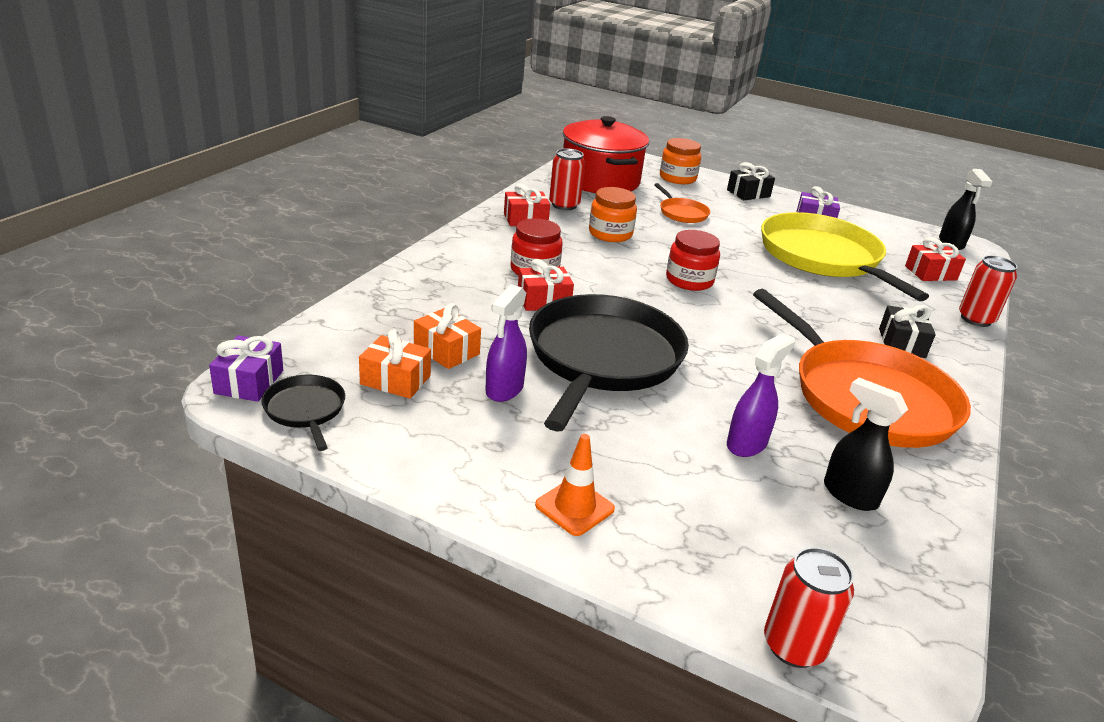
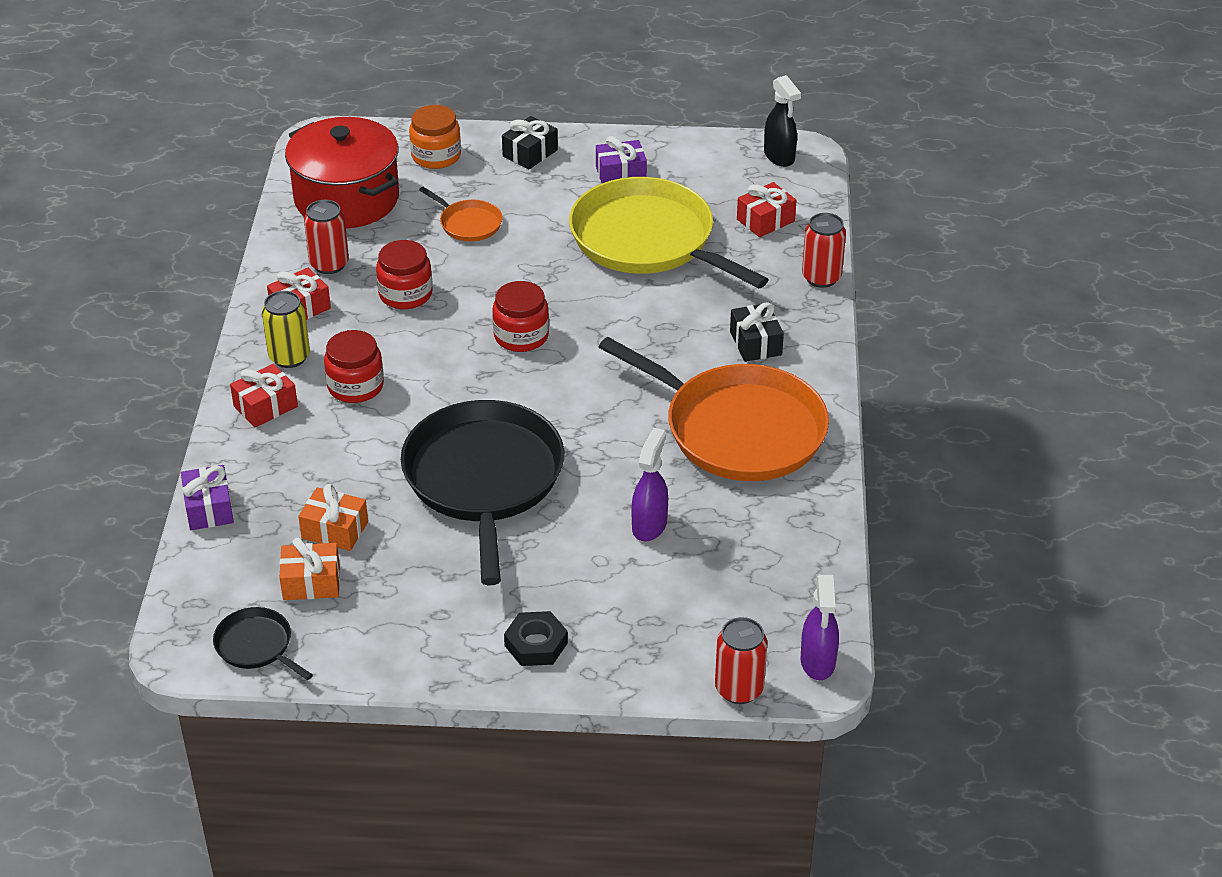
camera: 20 degrees left, 10 degrees up
(249, 382) = (183, 638): purple gift -> purple gift (209, 508)
(496, 241) = (289, 357): none -> yellow can
(504, 389) = (414, 553): purple spray bottle -> purple spray bottle (818, 662)
(543, 300) = (389, 426): red gift -> red gift (265, 406)
(574, 507) = (536, 644): orange traffic cone -> black nut
(610, 234) = (405, 294): orange jar -> red jar
(849, 494) = (747, 543): black spray bottle -> none

